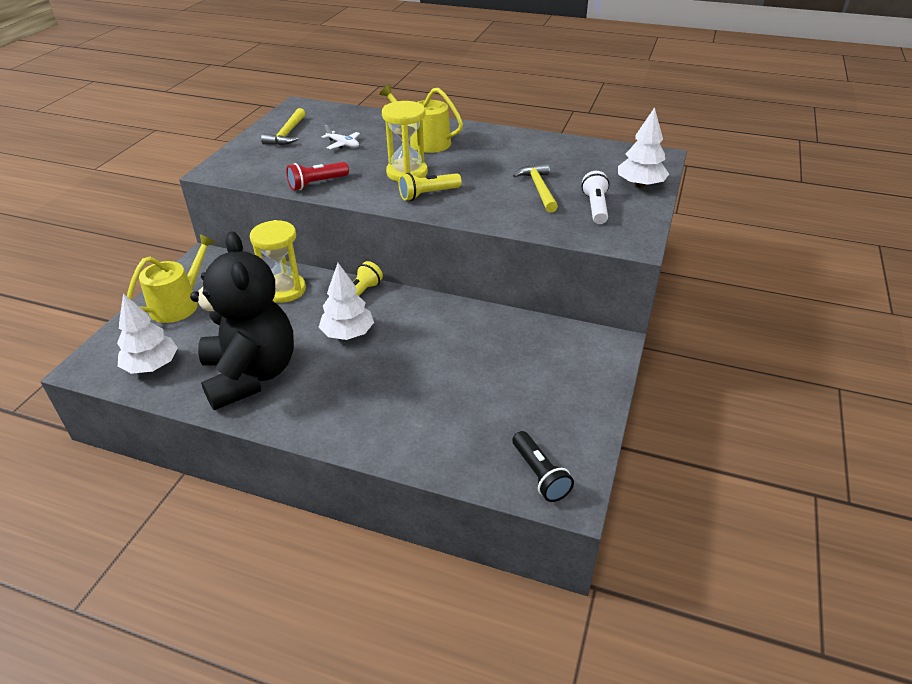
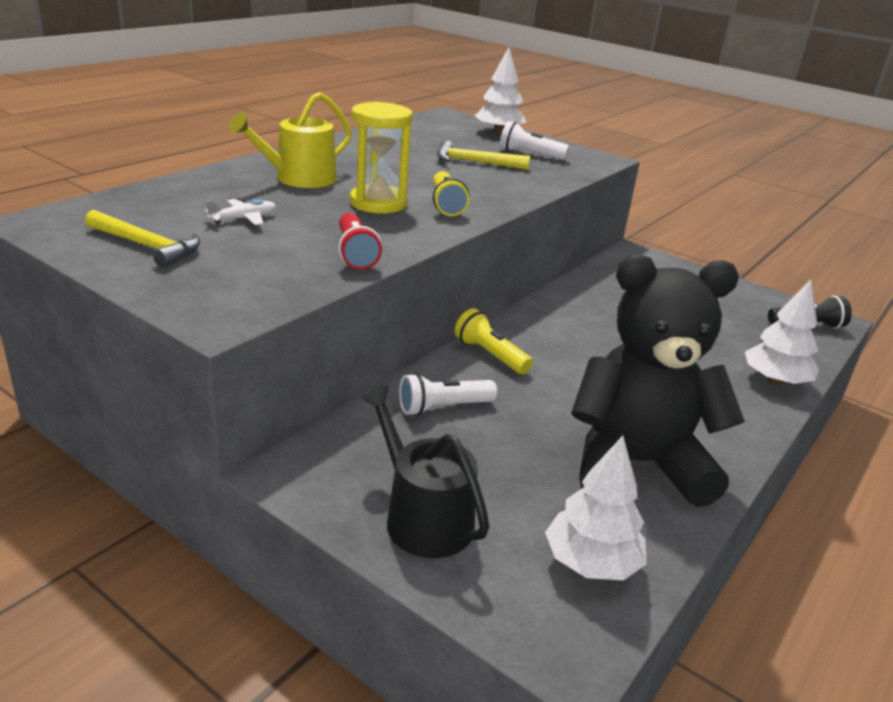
camera: 75 degrees left, 10 degrees down
(179, 304) = (422, 517): yellow watering can -> black watering can
(284, 290) = (443, 407): yellow hourglass -> white flashlight
(348, 334) = (570, 377): white tree -> white tree (775, 381)

